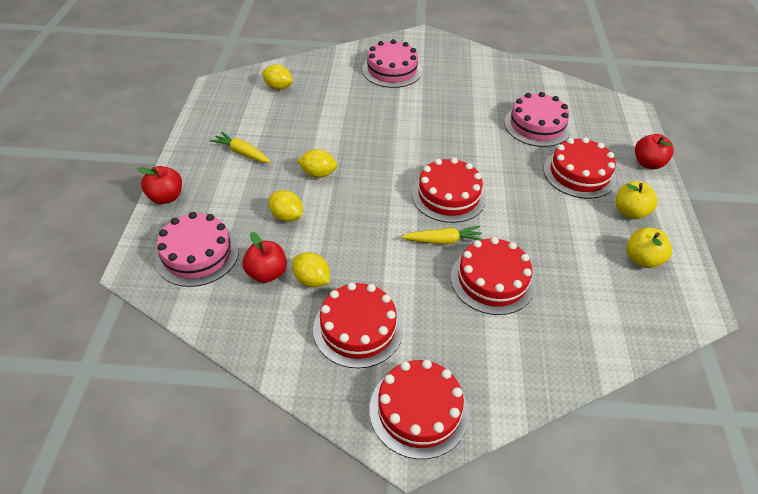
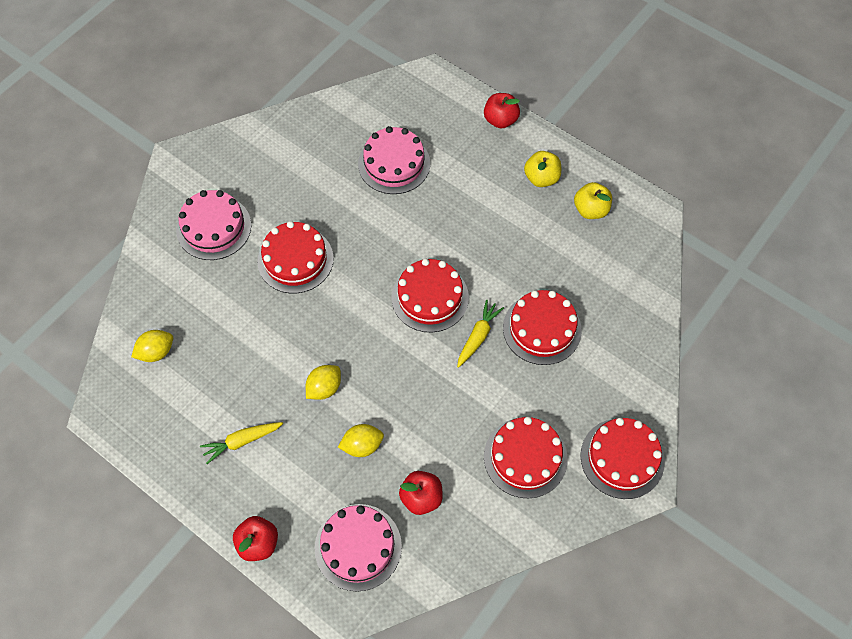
camera: 55 degrees left, 15 degrees up
(312, 280) = (453, 465): yellow lemon -> none
(579, 173) = (475, 179): red cake -> red cake (295, 259)

